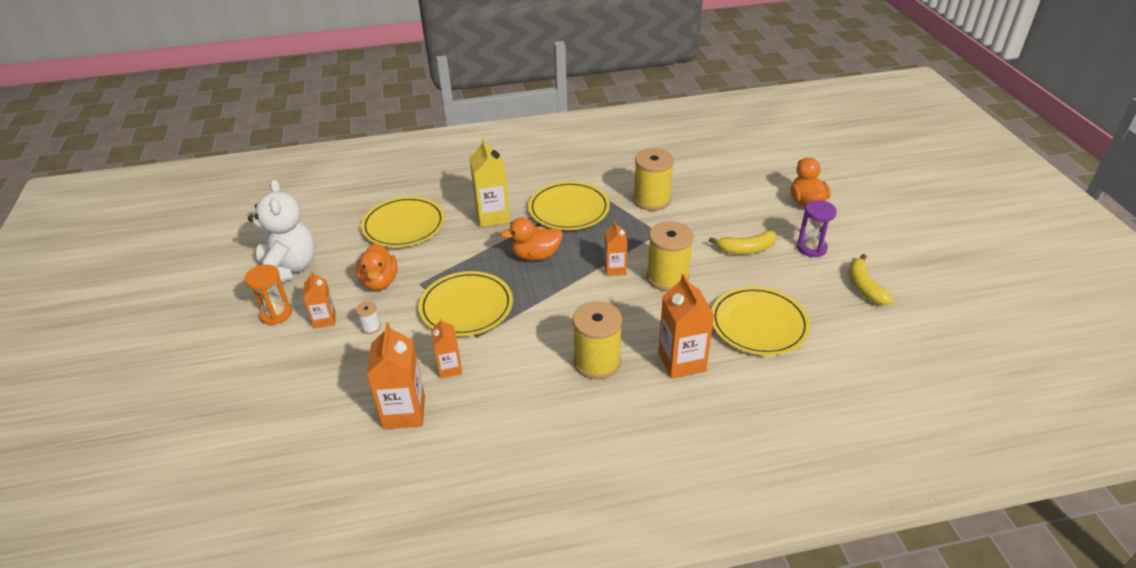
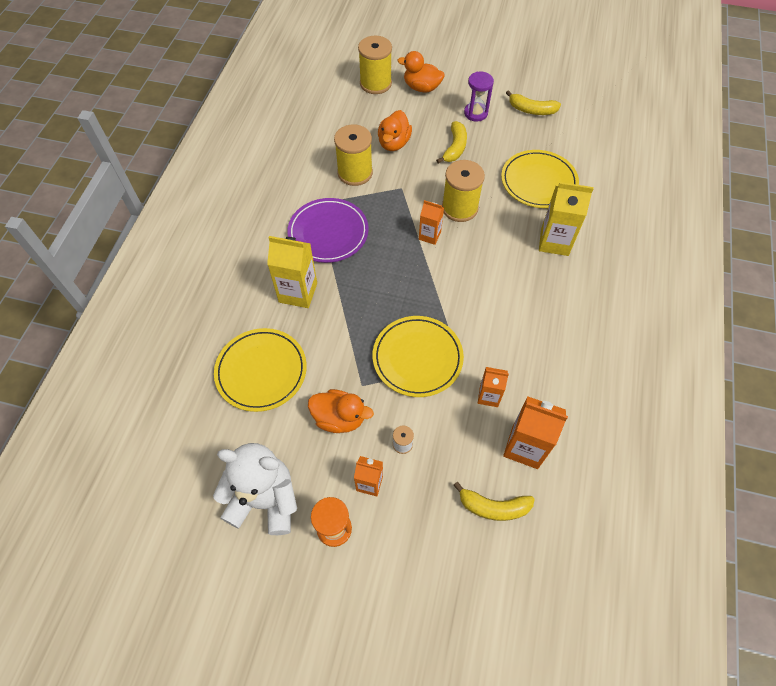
camera: 65 degrees left, 20 degrees up
(329, 408) = (493, 507): none -> yellow banana
(536, 255) = (378, 282): orange duck -> orange duck (394, 143)
(569, 209) = (328, 233): yellow plate -> purple plate
(597, 362) = (530, 292): yellow spool -> yellow spool (375, 83)
(681, 362) = (554, 242): orange carton -> yellow carton

